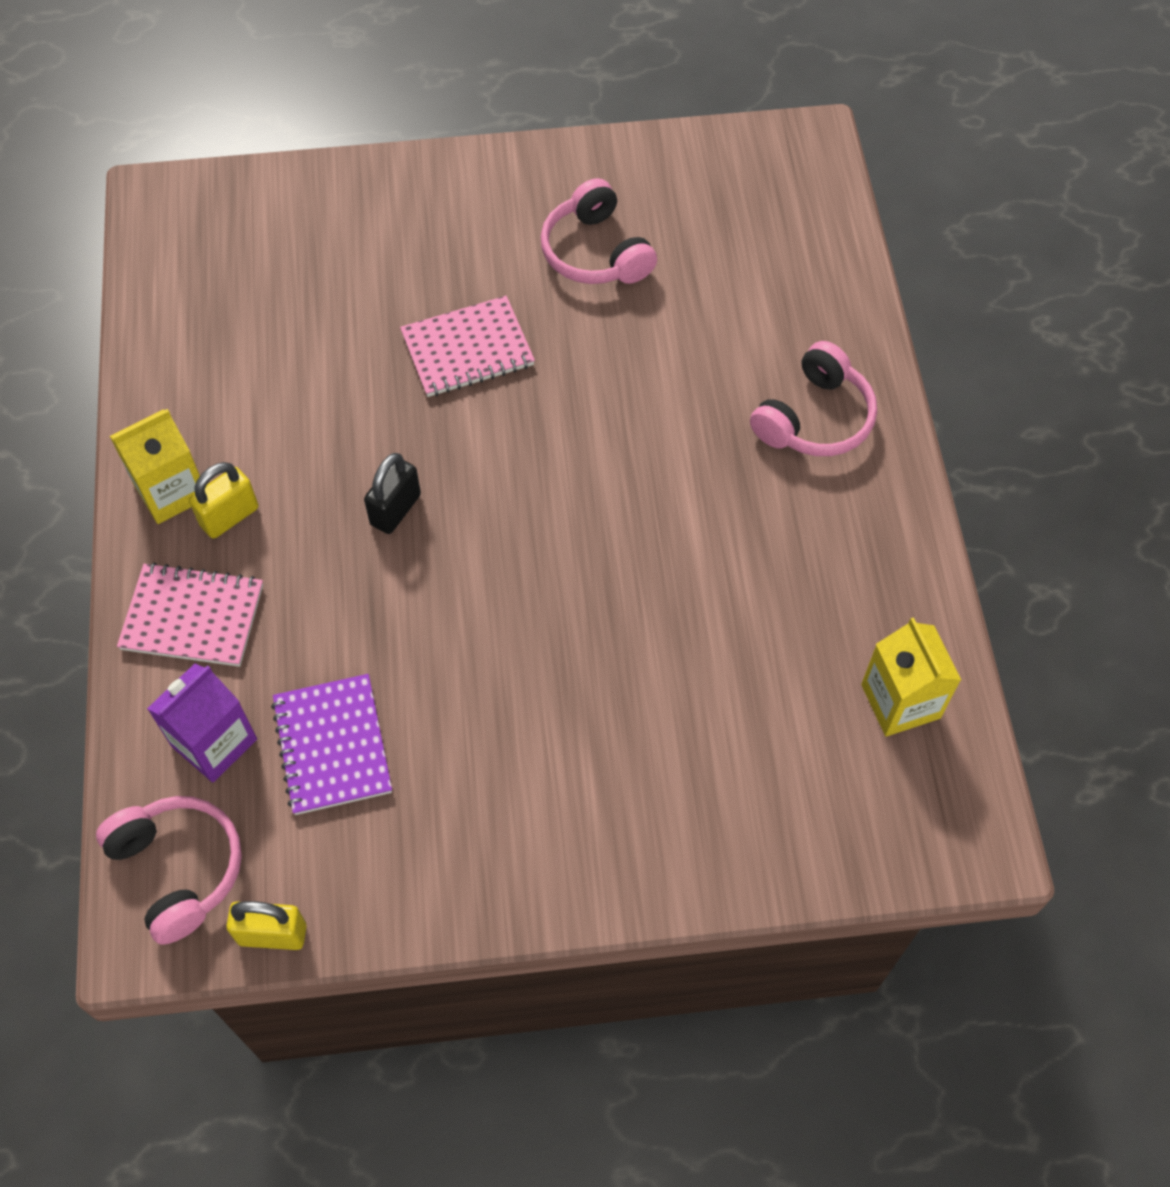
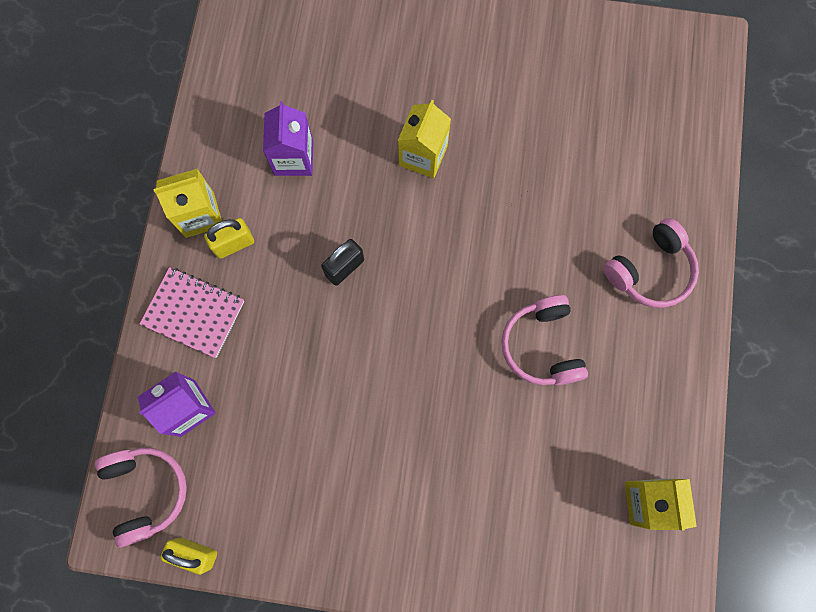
camera: 15 degrees right, 15 degrees up
(288, 391) = (293, 158): none -> purple carton
(332, 746) = (263, 431): purple notebook -> none
(467, 349) = (423, 155): pink notebook -> yellow carton
(595, 252) = (531, 99): pink headphones -> pink headphones (542, 346)

